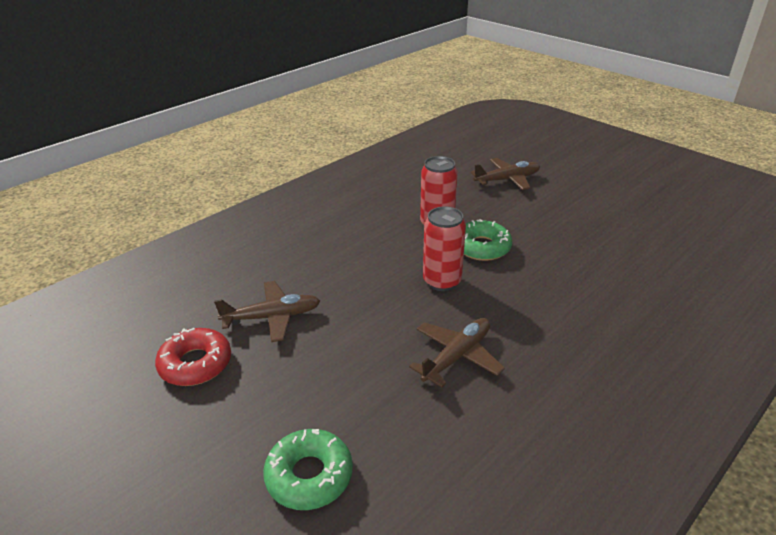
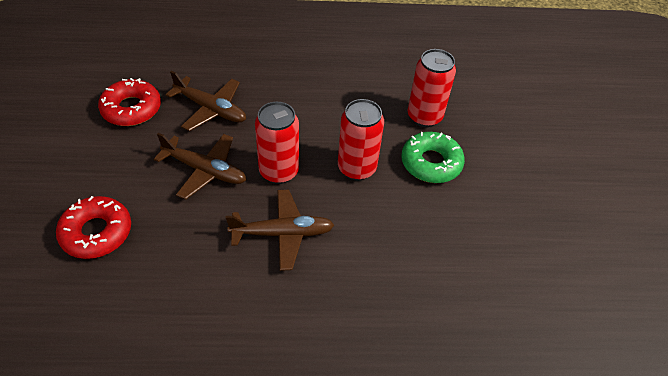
camera: 40 degrees right, 15 degrees up
(309, 475) = (96, 232): green donut -> red donut
(392, 320) = (279, 171): none -> red can
(507, 180) = (552, 116): brown plane -> brown plane (205, 170)

